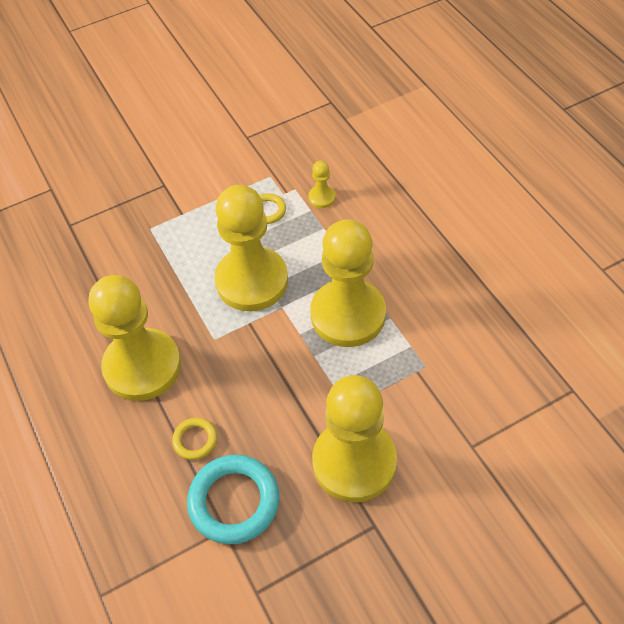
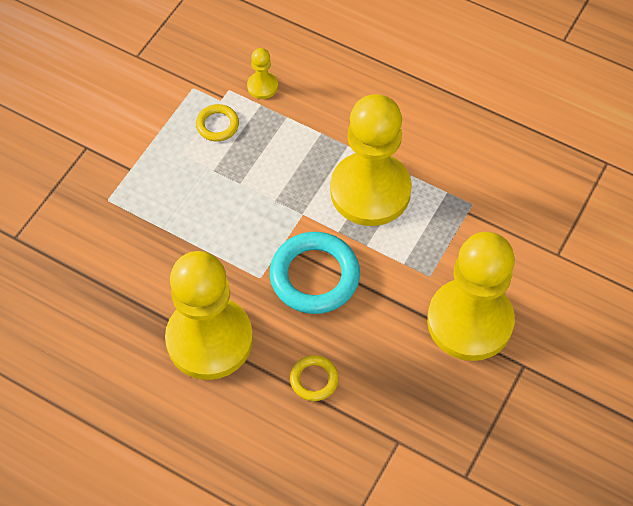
camera: 35 degrees left, 5 degrees up
(234, 501) = (390, 413): turquoise ring -> turquoise ring (314, 276)
(252, 281) = (255, 203): yellow pawn -> none

